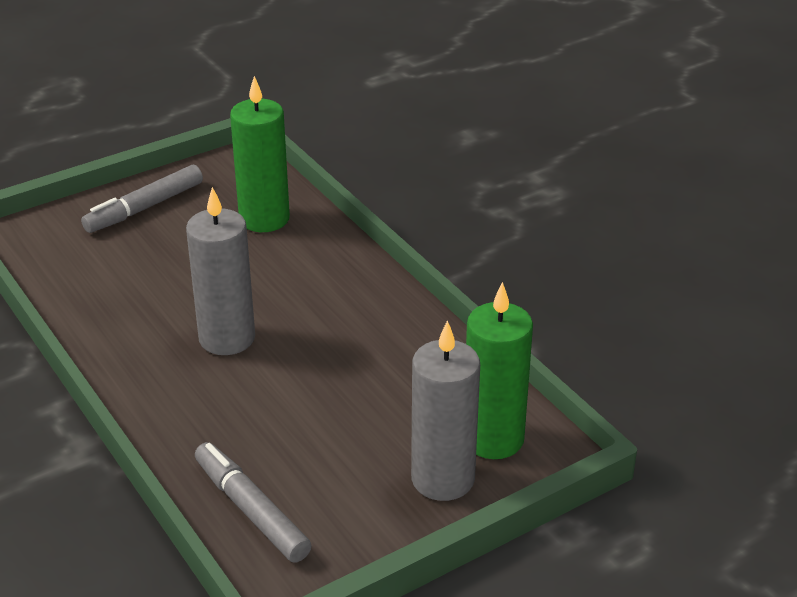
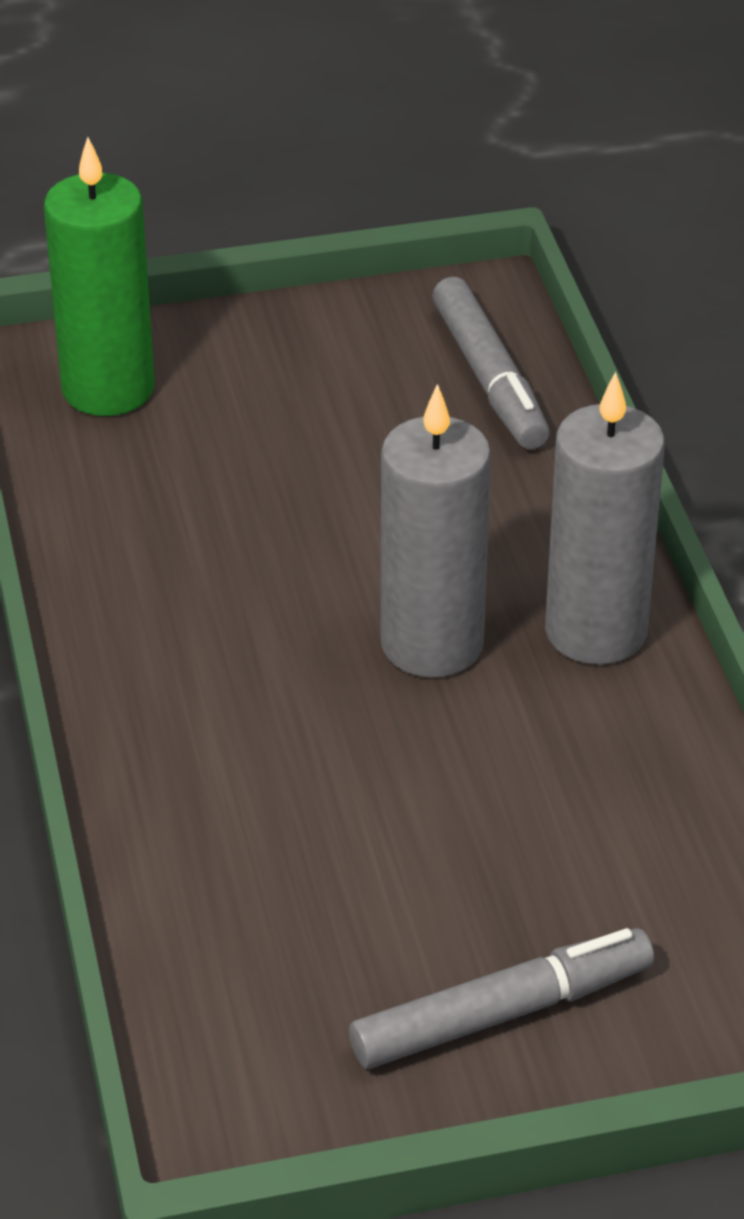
camera: 160 degrees left, 5 degrees up
(264, 219) = (253, 907): green candle -> none
(443, 479) = (213, 356): grey candle -> grey candle (595, 631)

